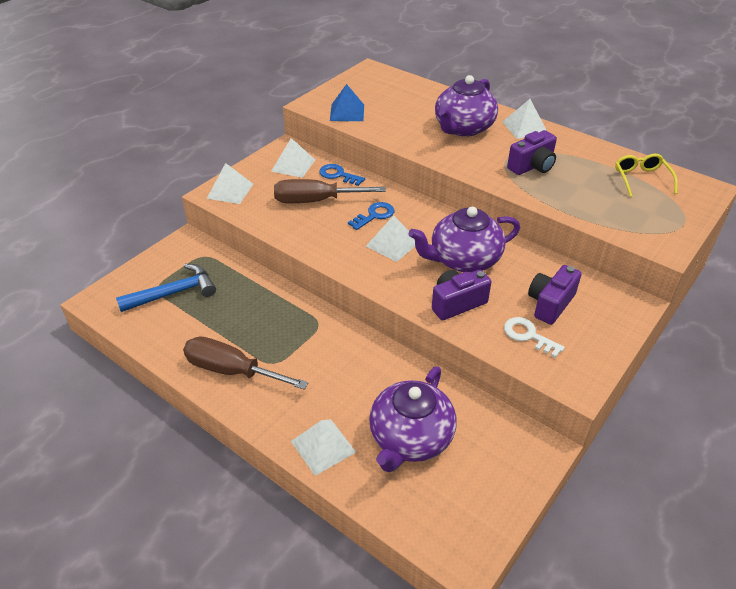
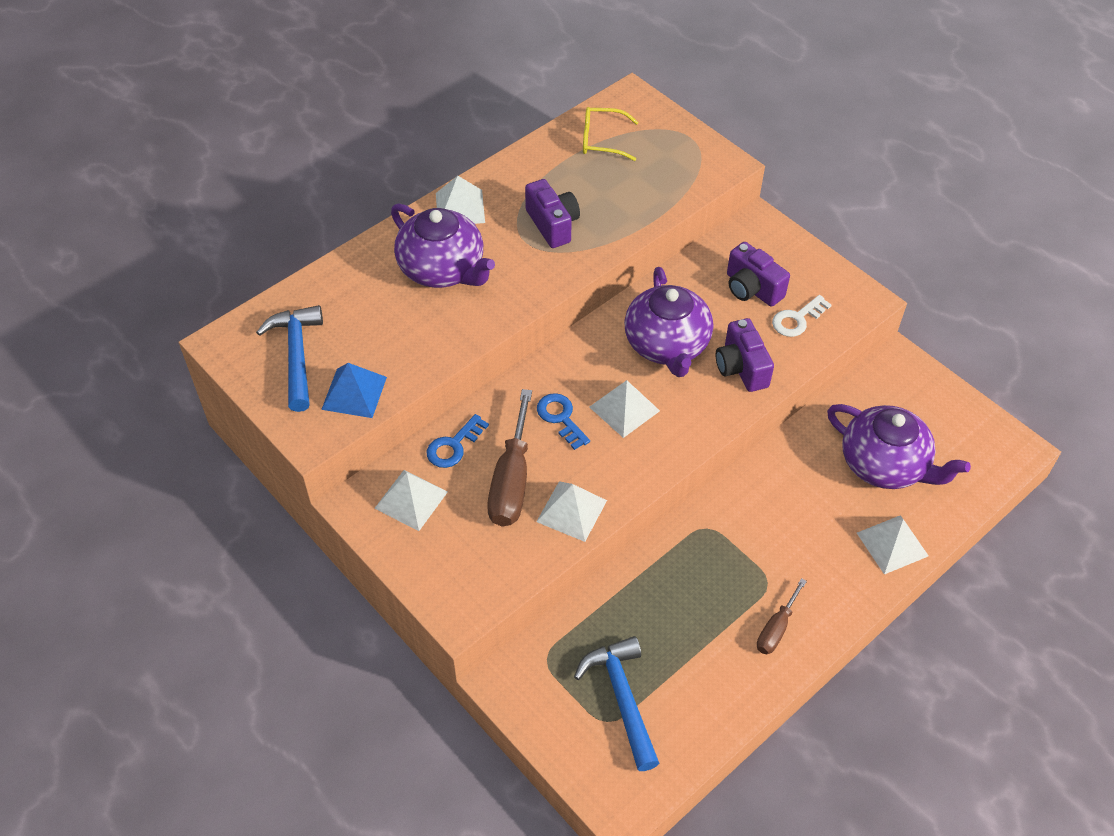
camera: 80 degrees left, 10 degrees up
(230, 191) = (458, 589): white pyramid -> white pyramid (572, 511)
(232, 370) = (776, 628): brown screwdriver -> brown screwdriver, size x0.56
(369, 91) = (296, 355): none -> blue hammer

